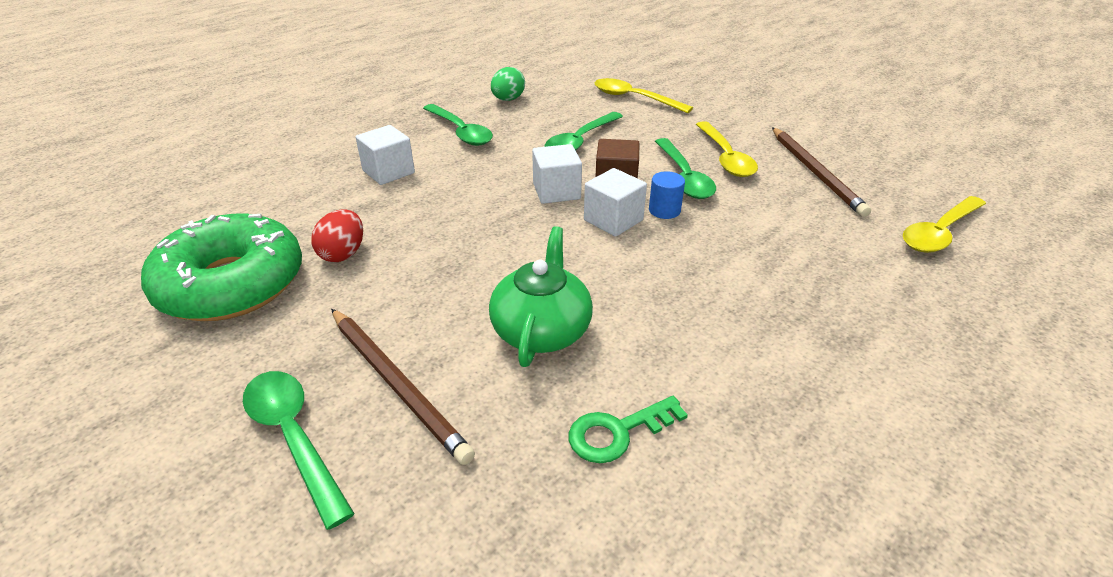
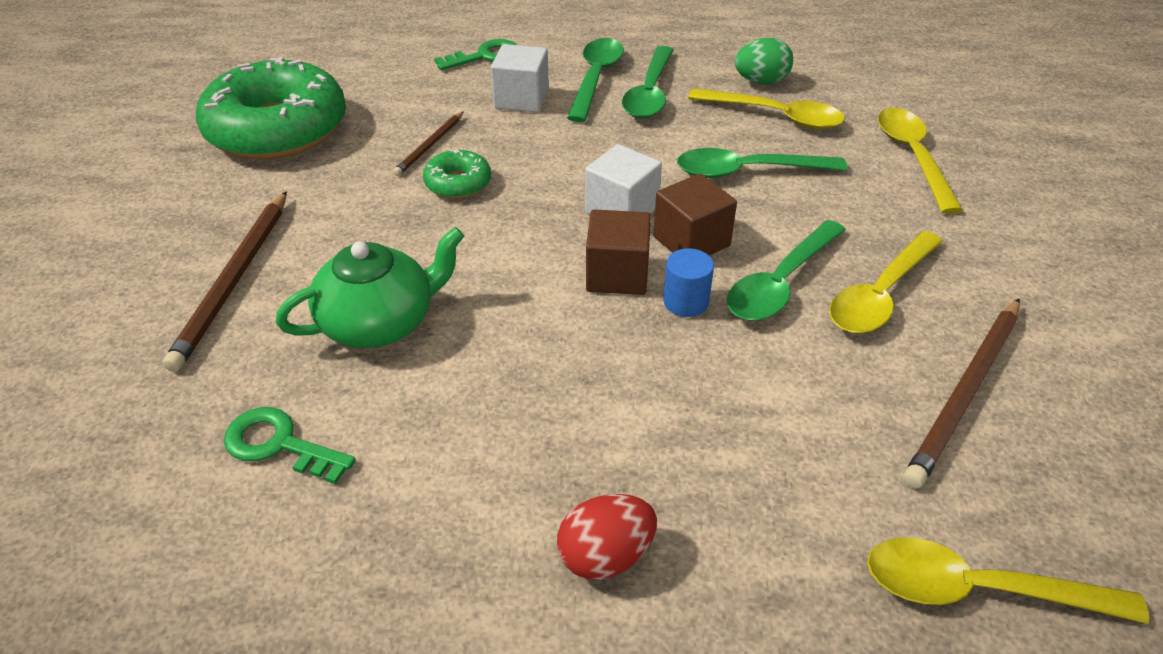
camera: 50 degrees right, 5 degrees up
(294, 438) = (136, 267): green spoon -> green spoon (595, 78)
(314, 162) = (485, 56): none -> green key
(343, 254) = (371, 153): red egg -> red egg (605, 556)
(378, 227) = (430, 146): none -> brown pencil
(439, 234) = (458, 183): none -> green donut
(545, 111) = (775, 116): none -> yellow spoon
(613, 220) = (617, 275): white cube -> brown cube

